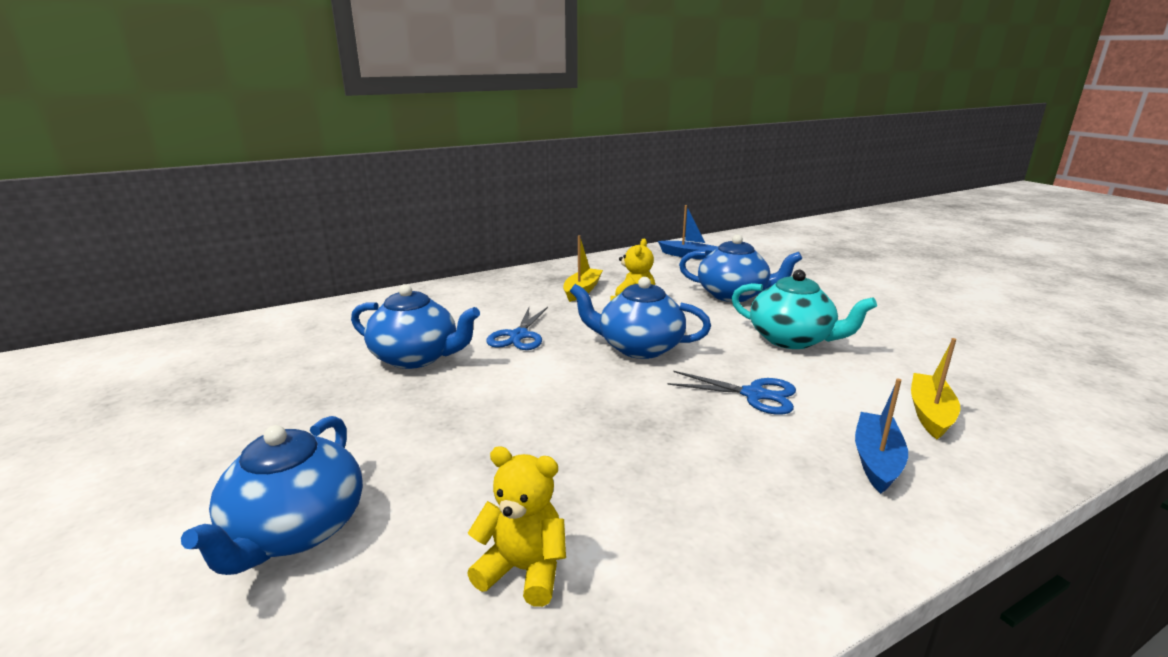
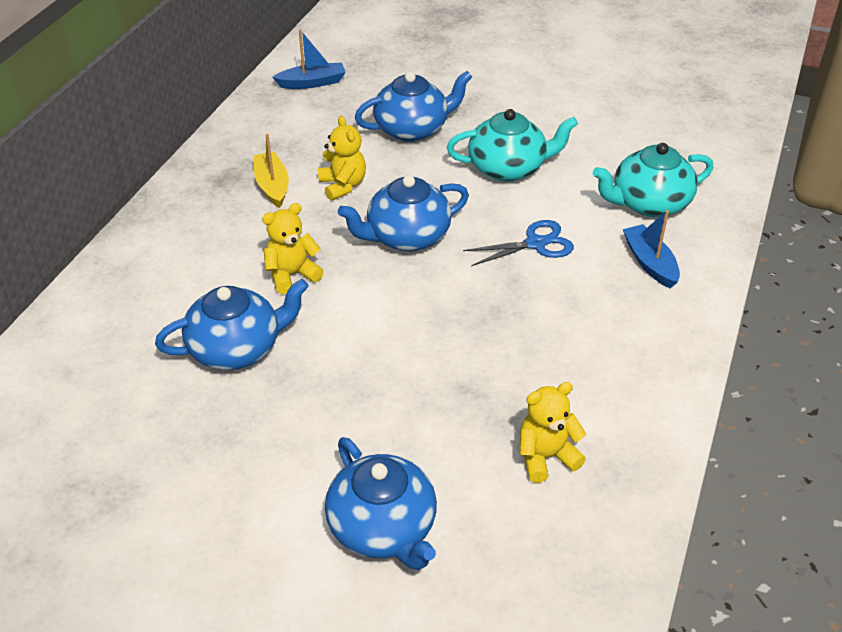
camera: 40 degrees left, 20 degrees up
(519, 336) = (292, 275): blue scissors -> yellow teddy bear
(930, 413) = (649, 203): yellow boat -> turquoise teapot

